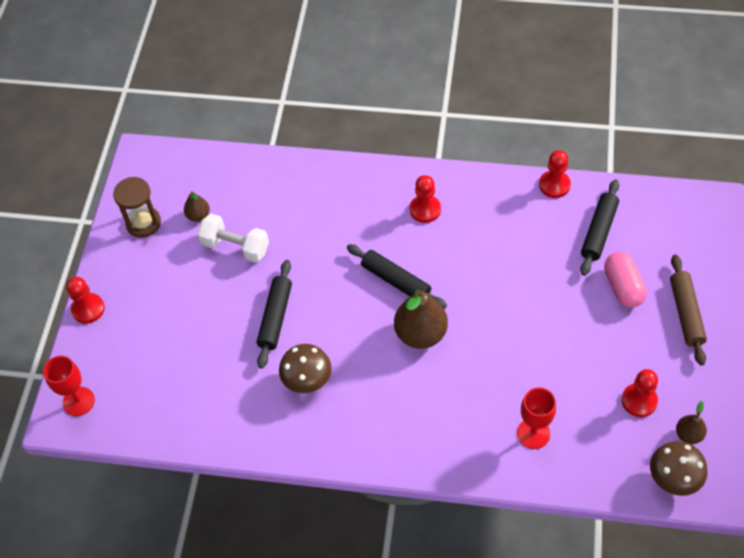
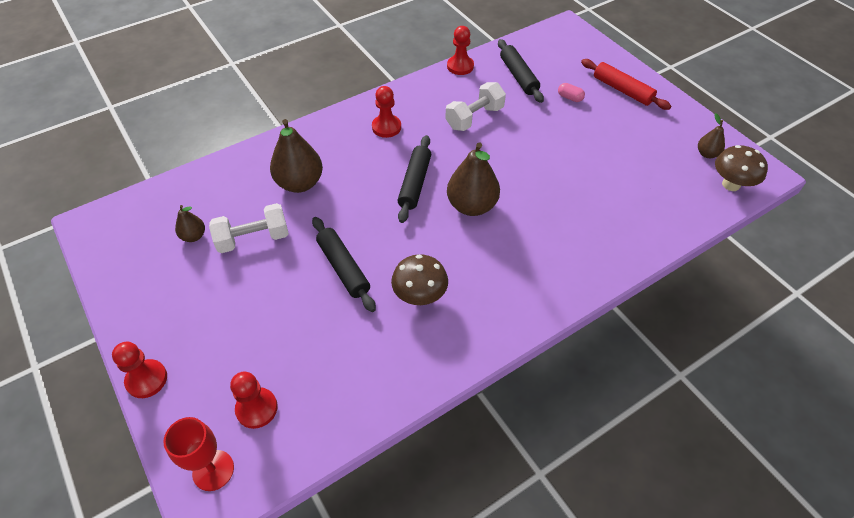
camera: 45 degrees left, 5 degrees down
(143, 223) = (142, 273): brown hourglass -> none
(309, 219) = (300, 183): none -> brown pear
(396, 281) = (414, 183): black rolling pin -> black rolling pin turned 75 degrees counterclockwise
(510, 250) = (474, 118): none -> white dumbbell
(533, 433) = (620, 217): red goblet -> none
(623, 287) = (570, 98): pink capsule -> pink capsule, size x0.54
(639, 401) = (657, 154): red pawn -> red pawn (256, 408)
(686, 313) = (622, 90): brown rolling pin -> red rolling pin

